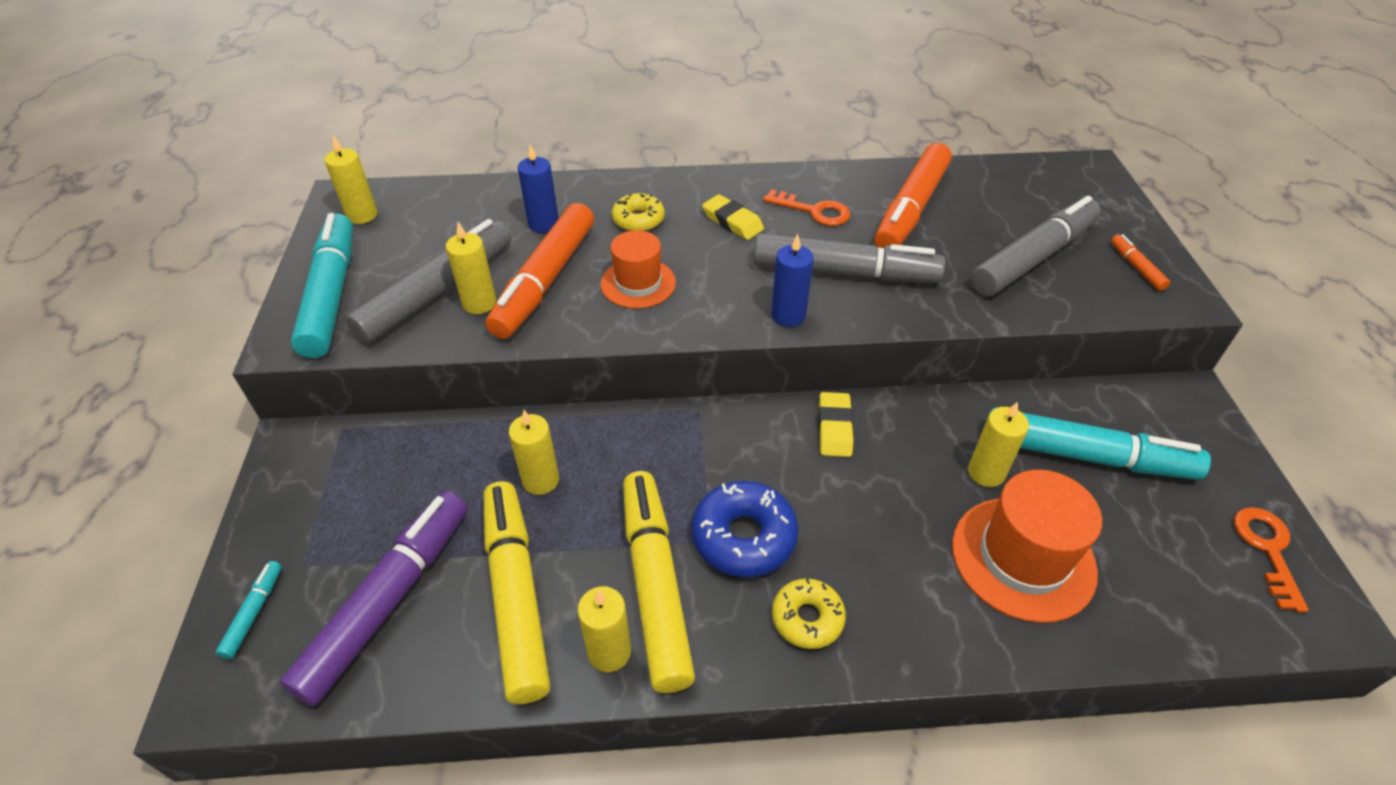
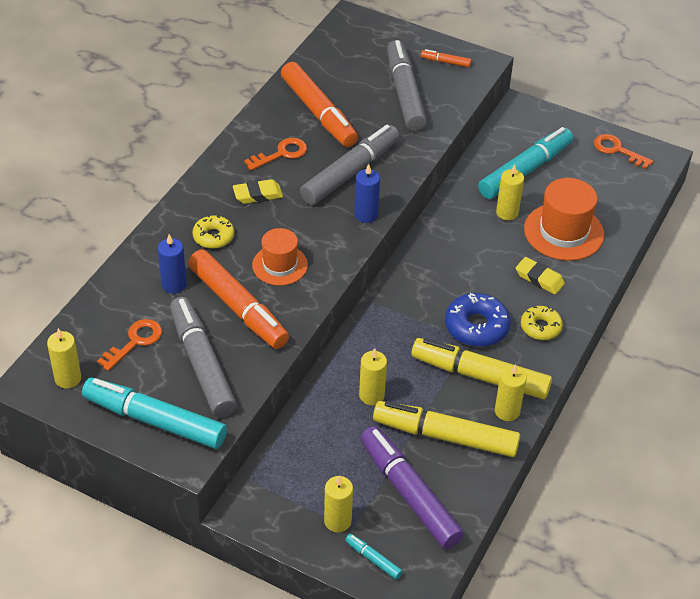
camera: 60 degrees left, 0 degrees up
(441, 234) = (135, 342): none -> orange key
(479, 303) = (233, 347): yellow candle -> yellow candle (337, 521)
(834, 428) = (432, 252): yellow eraser -> yellow eraser (539, 278)

